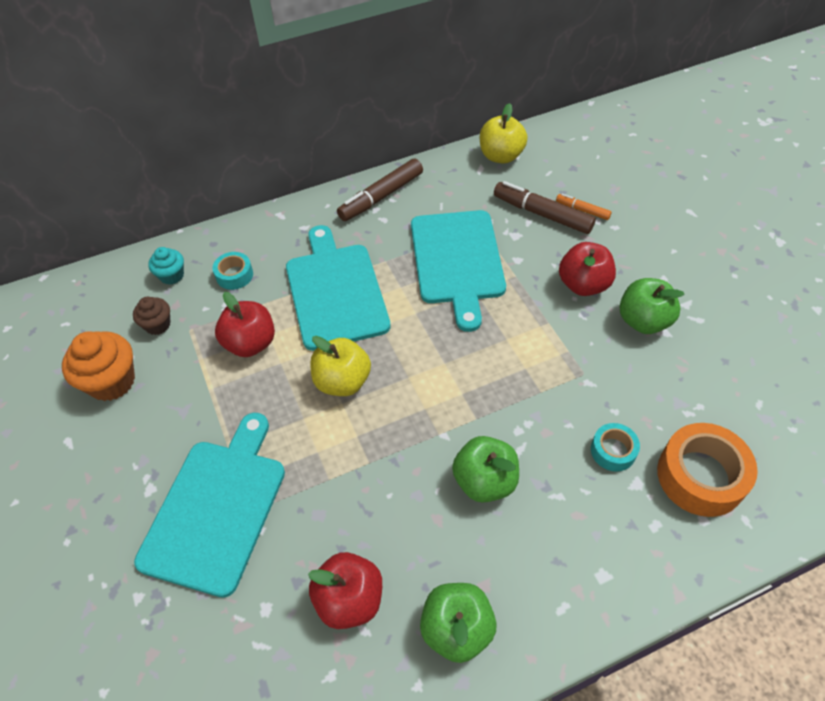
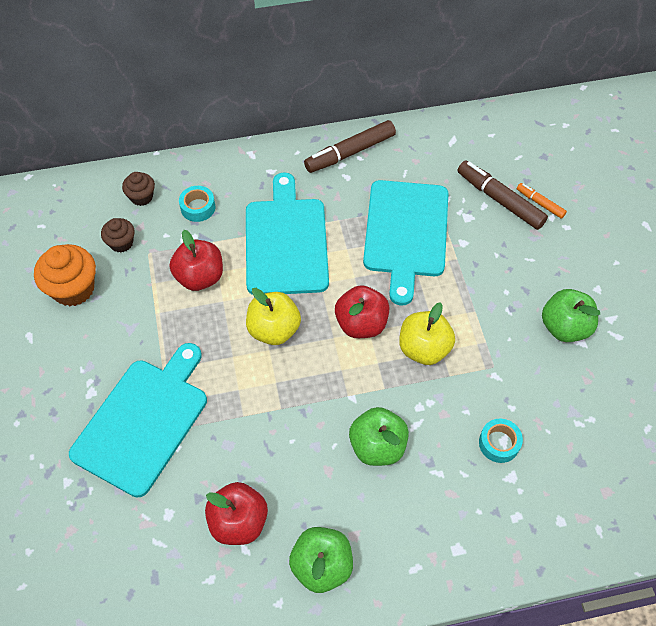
camera: 10 degrees right, 5 degrees up
(172, 275) = (141, 197): turquoise cupcake -> brown cupcake
(501, 156) = (476, 130): yellow apple -> yellow apple (424, 348)
(583, 285) = (518, 280): red apple -> red apple (361, 324)
(700, 476) = (571, 482): orange tape -> none

